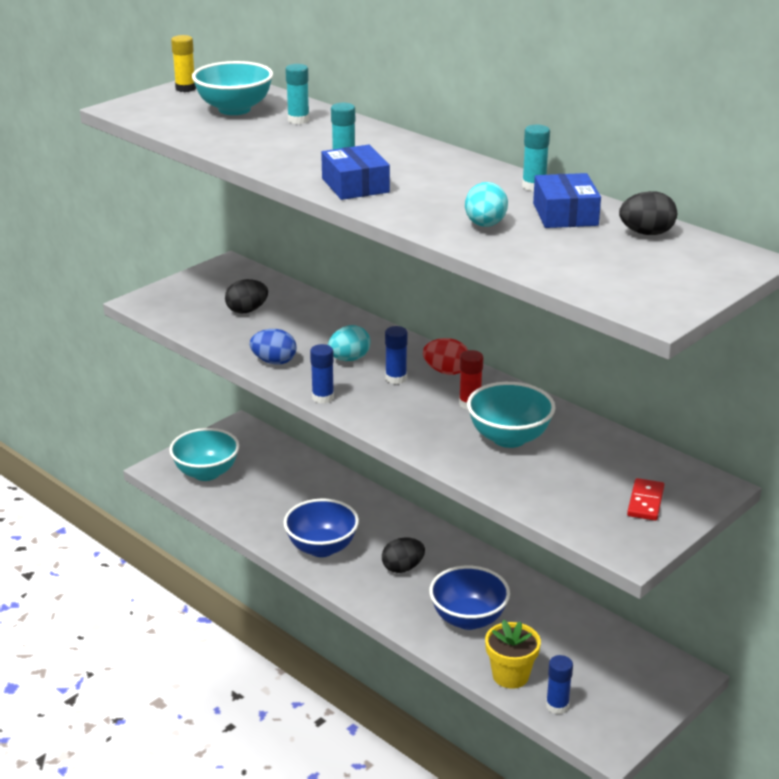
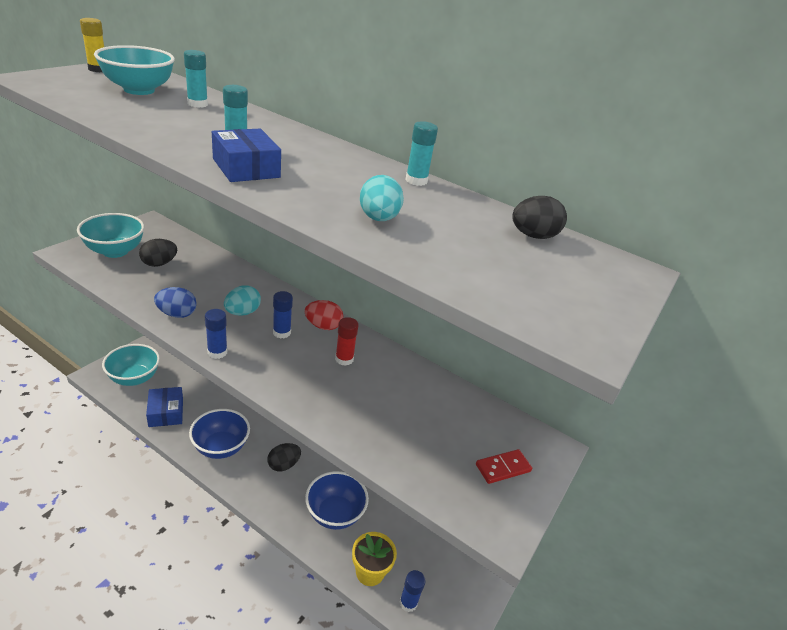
camera: 15 degrees left, 5 degrees up
(509, 438) = (379, 396): turquoise bowl -> turquoise bowl (115, 251)
(565, 214) = (452, 211): blue box -> blue box (166, 412)
(645, 502) = (503, 468): red domino -> red domino turned 60 degrees clockwise

